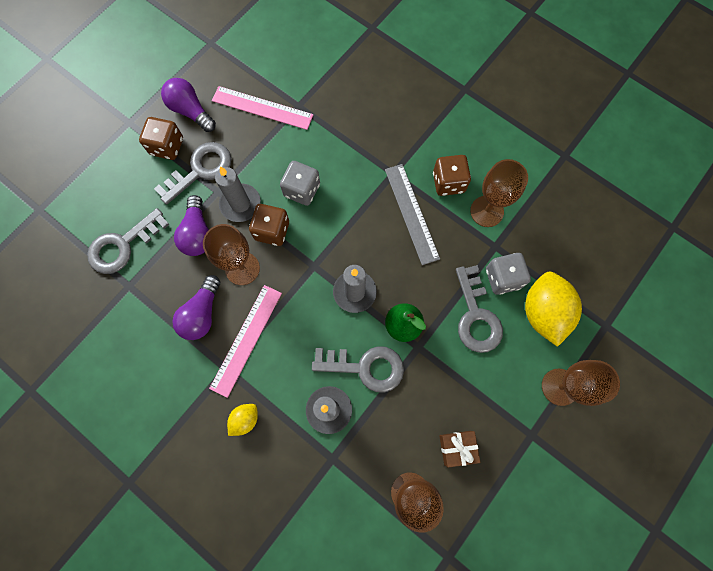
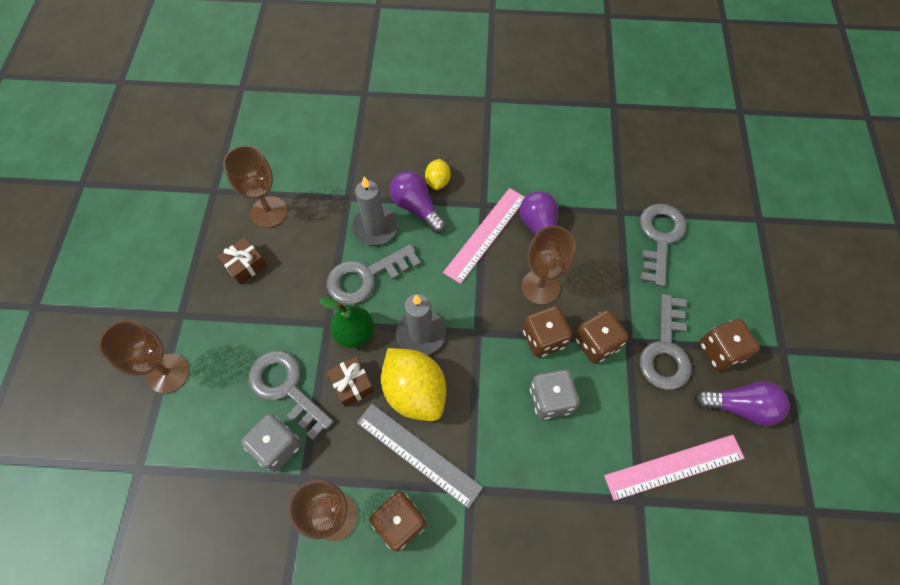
camera: 145 degrees right, 10 degrees down
(198, 233) = (608, 290): purple light bulb -> purple light bulb (416, 208)
(240, 204) = (596, 343): grey candle -> brown dice
(246, 339) = (485, 234): pink ruler -> pink ruler turned 45 degrees clockwise
(427, 287) = (352, 384): none -> brown gift
(543, 312) = (216, 437): yellow lemon -> yellow lemon (415, 392)

